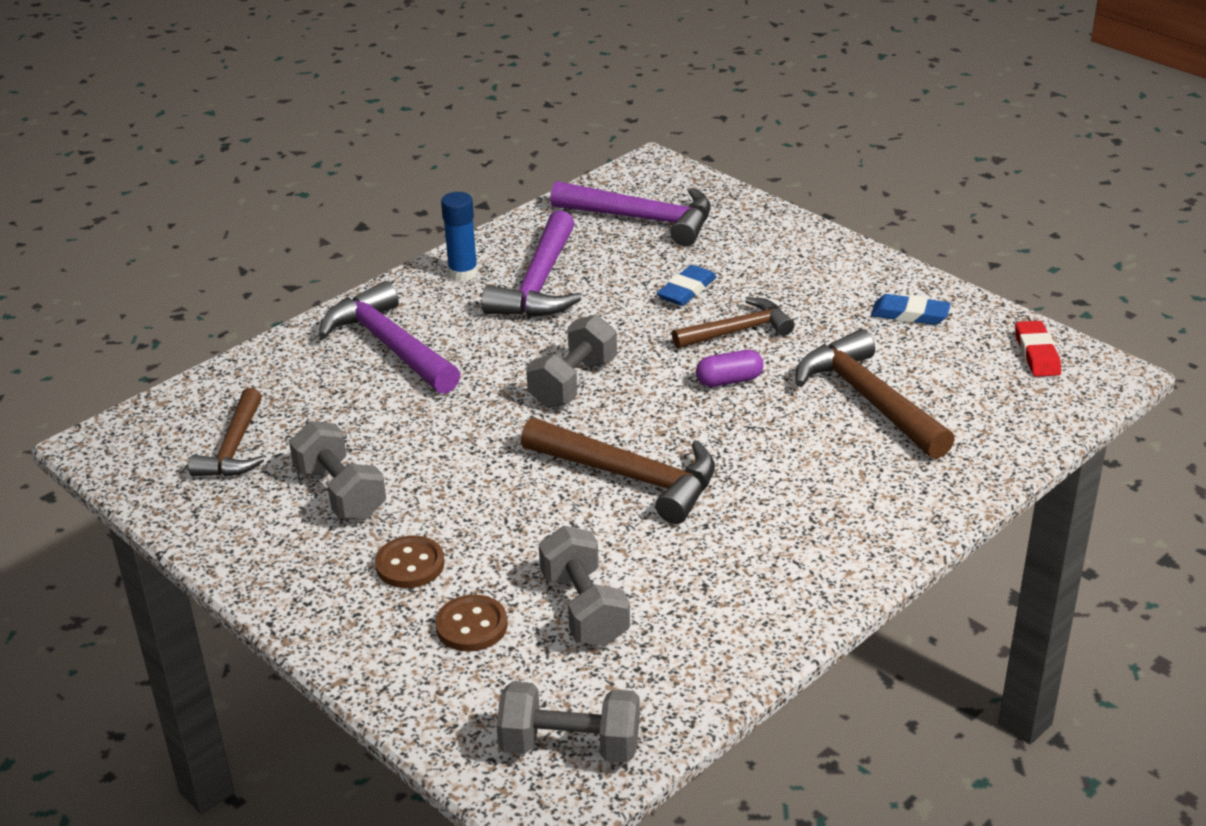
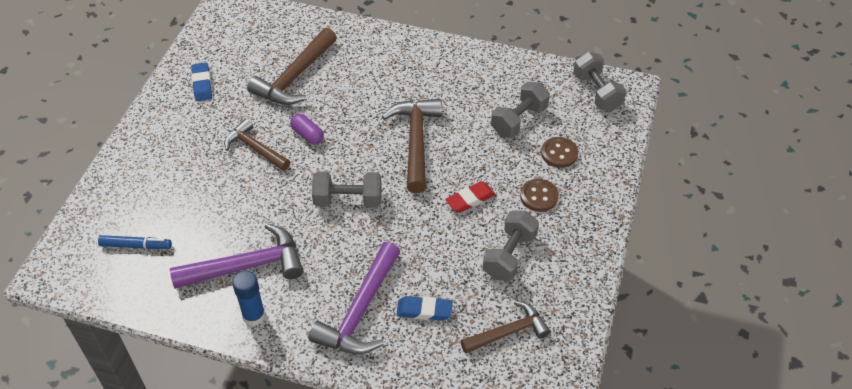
camera: 120 degrees left, 15 degrees up
(643, 219) = (136, 245): purple hammer -> blue marker
(686, 290) = (220, 188): blue eraser -> blue eraser (424, 310)
(1037, 354) = (219, 30): red eraser -> red eraser (470, 199)

